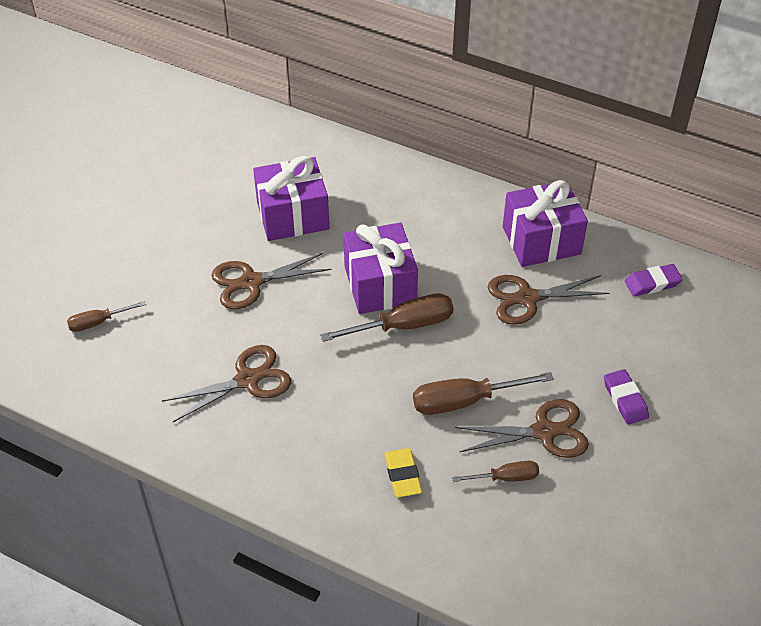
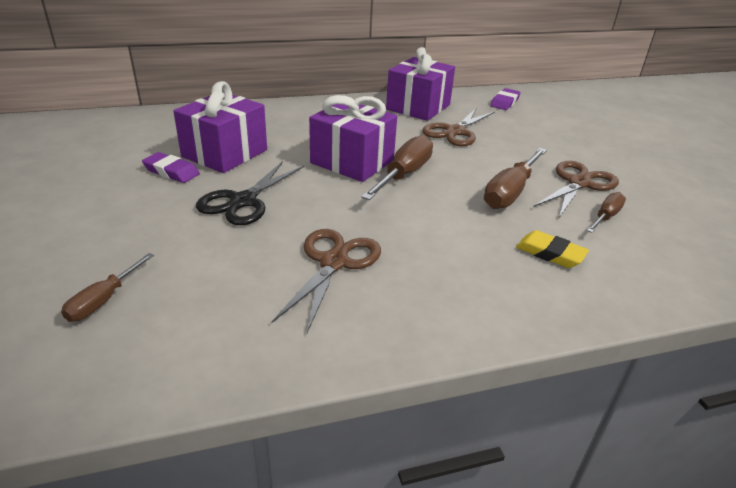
camera: 45 degrees left, 15 degrees down
(251, 282) = (243, 201): brown scissors -> black scissors
(625, 399) = (585, 150): purple eraser -> purple eraser (171, 171)

